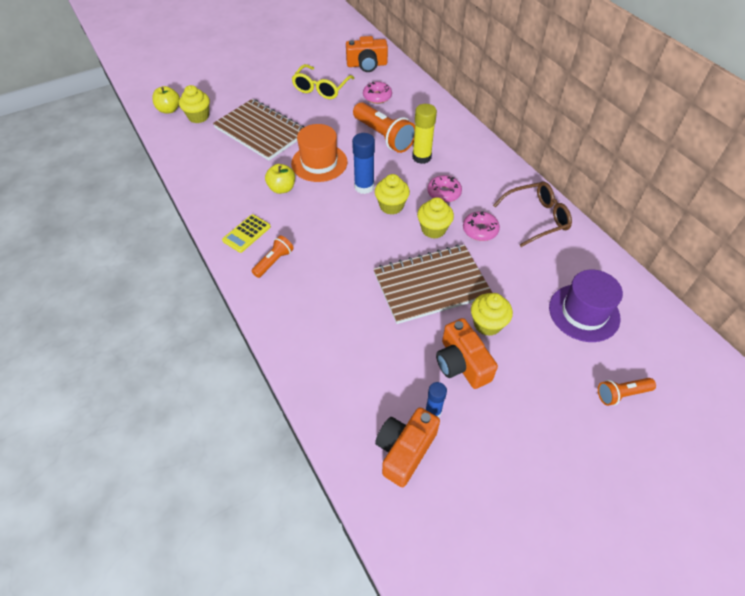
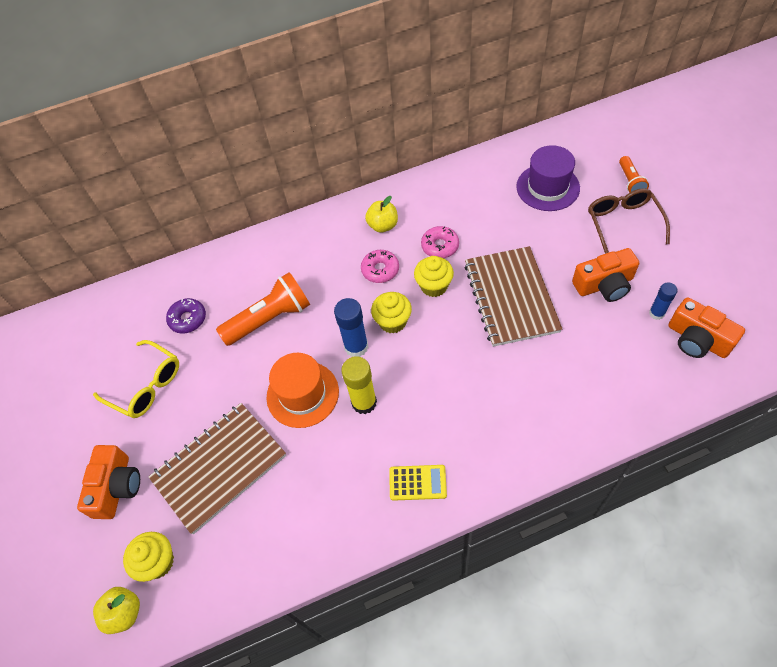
camera: 75 degrees left, 5 degrees up
(246, 233) = (417, 483): yellow calculator -> yellow calculator turned 45 degrees counterclockwise
(274, 262) = (467, 450): orange flashlight -> none
(282, 188) = (342, 440): yellow apple -> yellow apple (383, 225)
(367, 65) = (112, 325): orange camera -> orange camera (117, 487)
(377, 97) = (188, 319): pink donut -> purple donut
(421, 157) = (317, 284): yellow glue stick -> yellow glue stick (364, 402)
(487, 324) = (560, 258): yellow cupcake -> none
(537, 218) = (429, 198): brown glasses -> brown glasses (623, 223)

